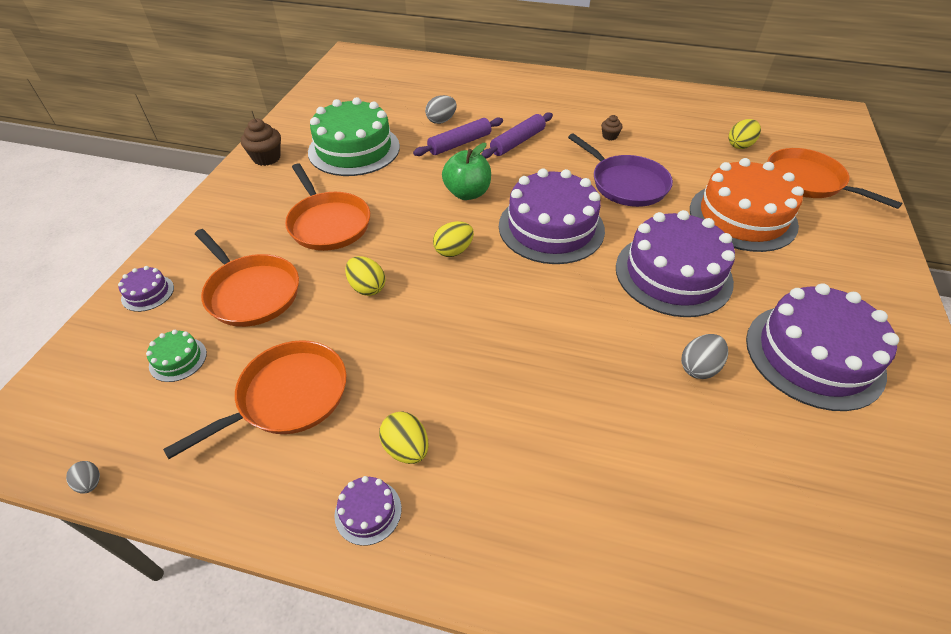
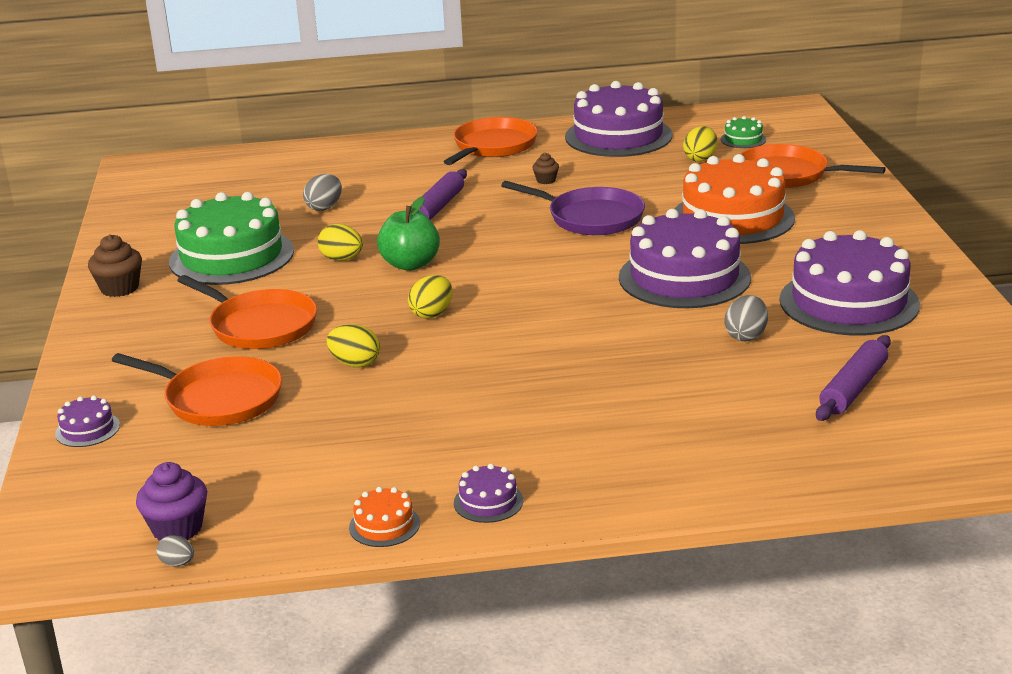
camera: 20 degrees left, 20 degrees down
(121, 437) = (177, 528): none -> purple cupcake
(178, 359) = (183, 465): green cake -> green cake (743, 139)
(268, 506) = (384, 525): none -> orange cake
(288, 396) = (338, 457): orange pan -> orange pan (493, 146)
(406, 448) = (494, 457): yellow egg -> yellow egg (342, 259)
(460, 144) = (366, 224): purple rolling pin -> purple rolling pin (853, 388)
(551, 227) = (530, 271): purple cake -> purple cake (618, 136)

